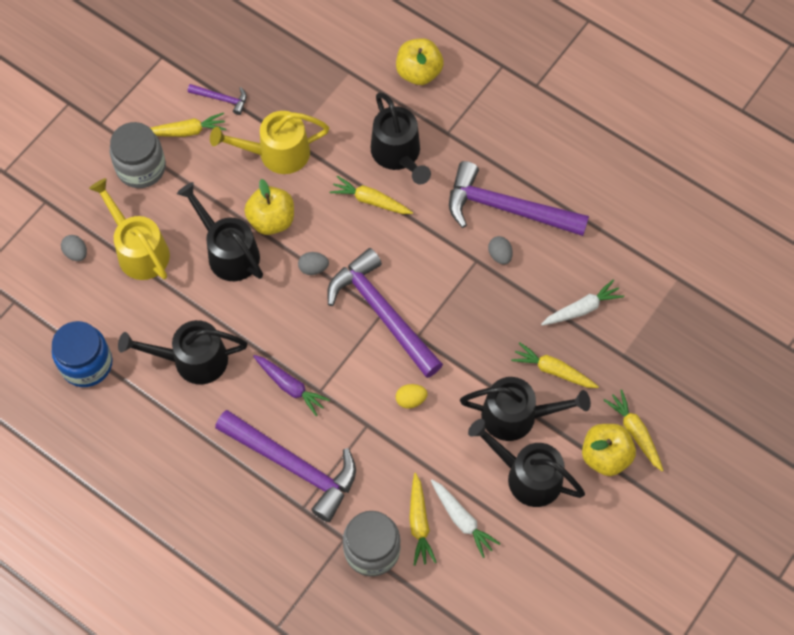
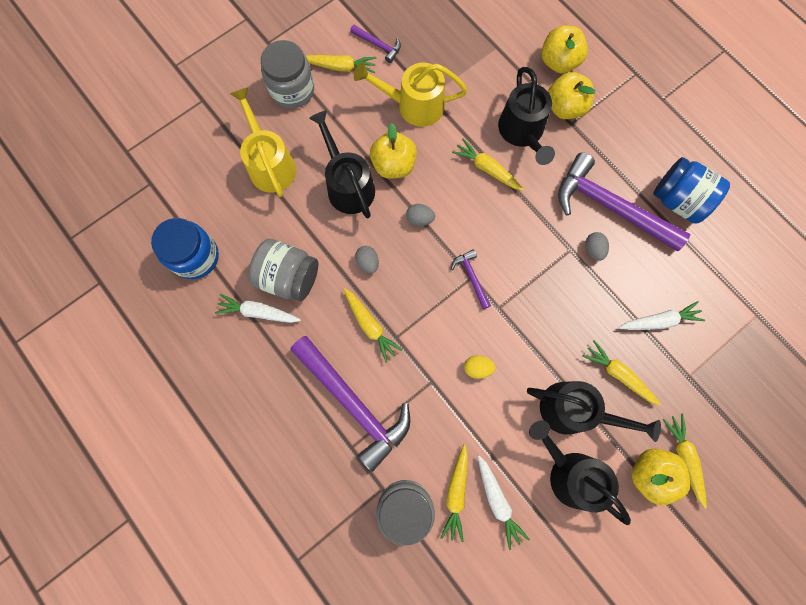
camera: 15 degrees right, 10 degrees up
(76, 253) = (215, 153): grey egg -> grey egg (368, 262)
(170, 402) = (258, 312): none -> white carrot
(192, 360) = (289, 277): black watering can -> grey jar
(290, 386) = (370, 325): purple carrot -> yellow carrot
(382, 313) = (471, 277): purple hammer -> purple hammer, size x0.44
(436, 118) = (564, 107): none -> yellow apple
(574, 185) = (678, 200): none -> blue jar

